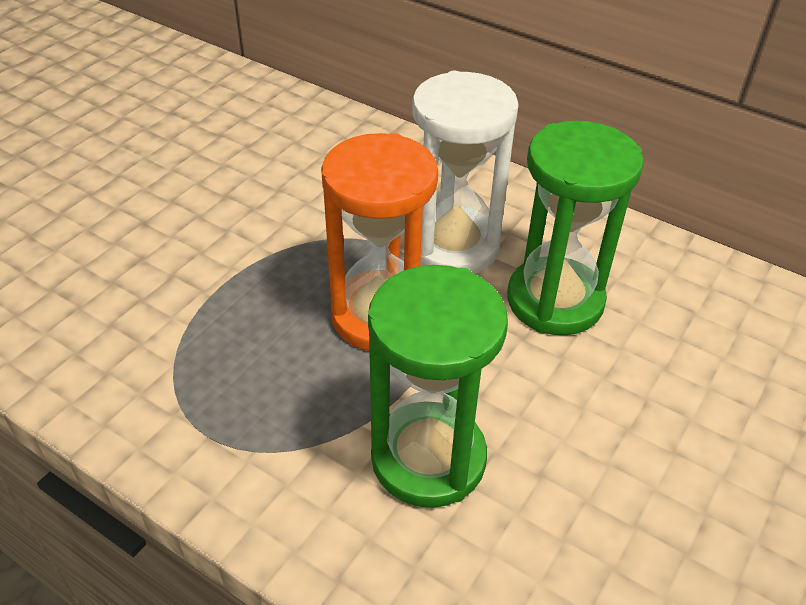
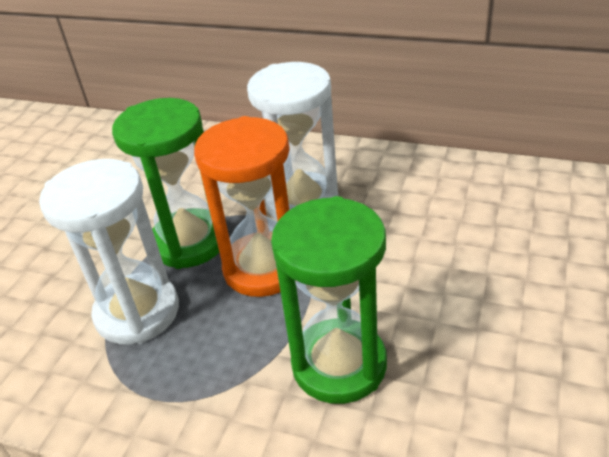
camera: 10 degrees left, 5 degrees down
(221, 329) = (137, 312): none -> white hourglass
(555, 300) = (393, 222): green hourglass -> green hourglass (189, 242)

